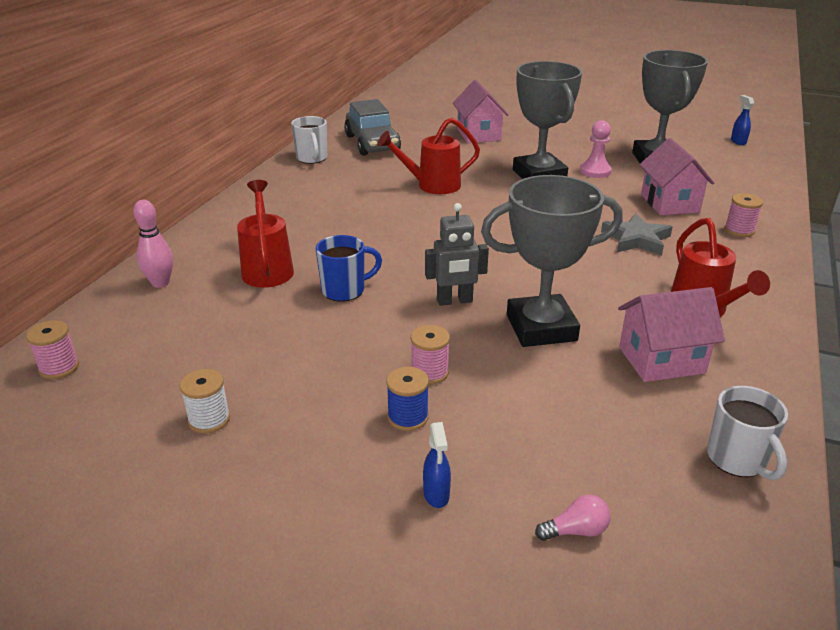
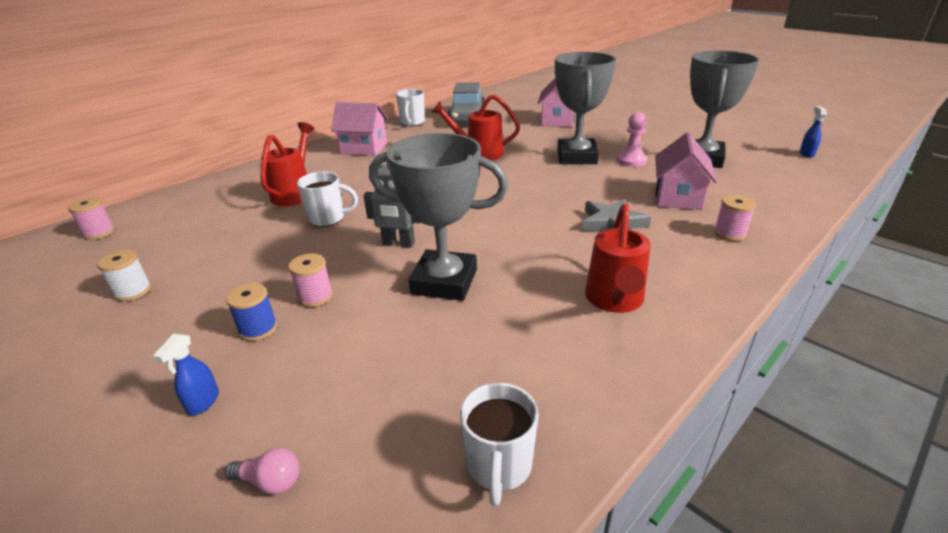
camera: 25 degrees right, 0 degrees up
(160, 283) = (220, 190): pink bowling pin -> none
(345, 290) = (328, 218): blue mug -> white mug
(661, 360) = (524, 338): pink house -> pink house (364, 148)

